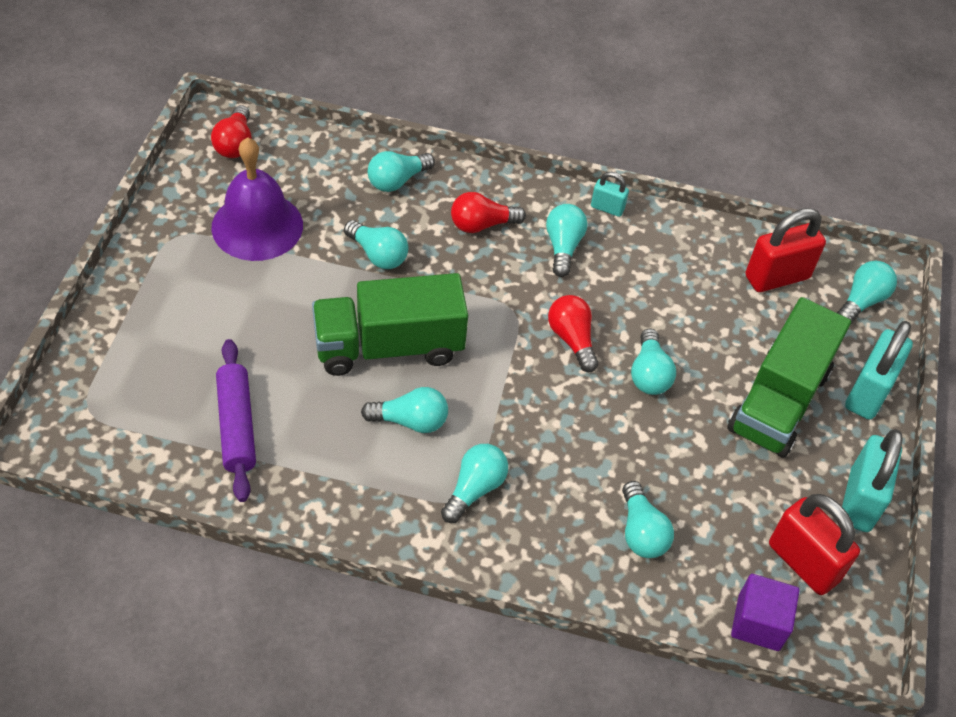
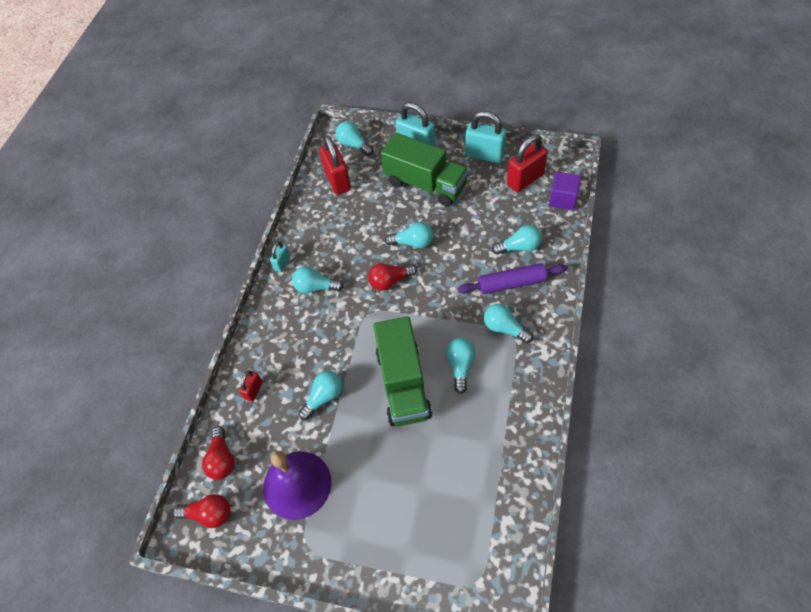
camera: 80 degrees left, 5 degrees up
(236, 426) = (477, 473): purple rolling pin -> purple rolling pin (511, 283)
(397, 180) = (253, 390): turquoise light bulb -> red padlock
(482, 224) = (296, 334): red light bulb -> red light bulb (222, 459)

